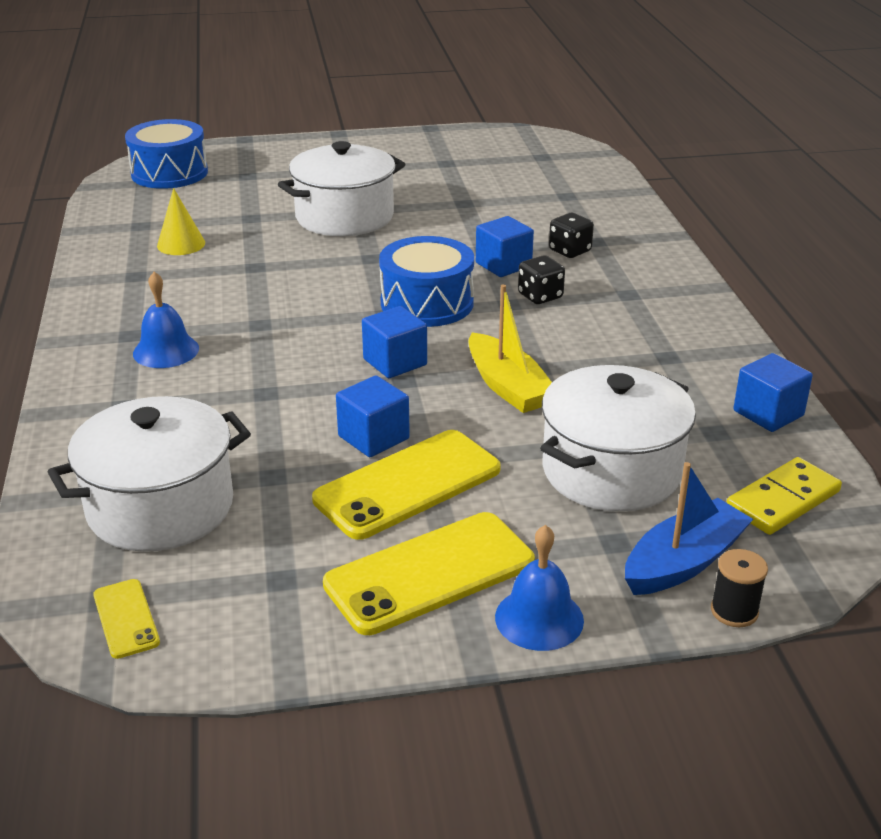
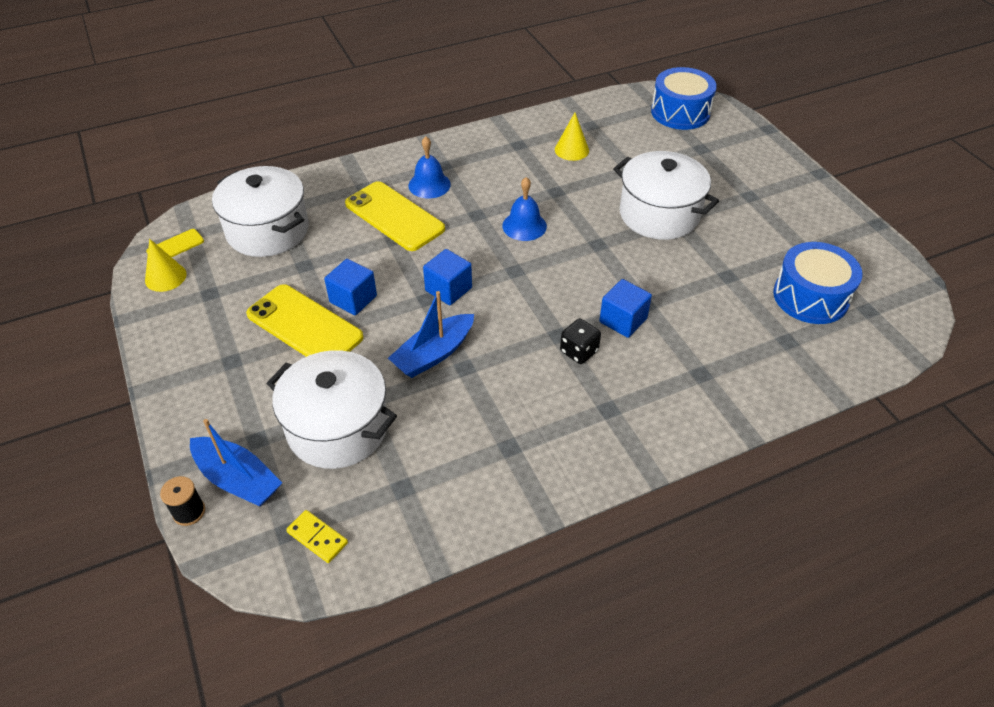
camera: 75 degrees right, 15 degrees up
(207, 632) = (165, 277): none -> yellow cone
(427, 303) = (539, 288): blue drum -> blue drum (810, 297)
(430, 573) = (218, 353): yellow phone -> yellow phone (394, 216)
(507, 386) = (434, 354): yellow boat -> blue boat
(539, 618) = (179, 410): blue bell -> blue bell (524, 226)
(570, 251) = (671, 359): black dice -> none
(768, 413) = (439, 524): blue cube -> none
(783, 500) = (317, 538): yellow domino -> yellow domino, size x0.66

